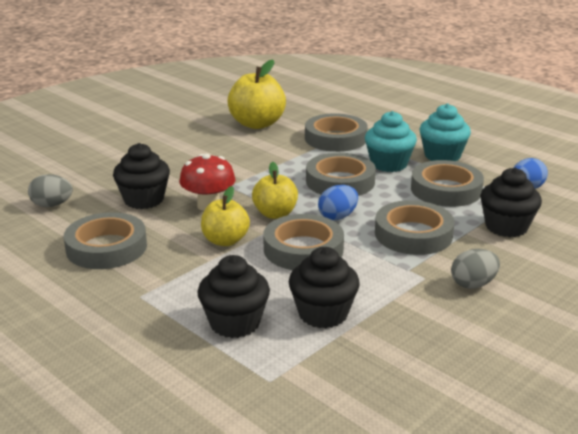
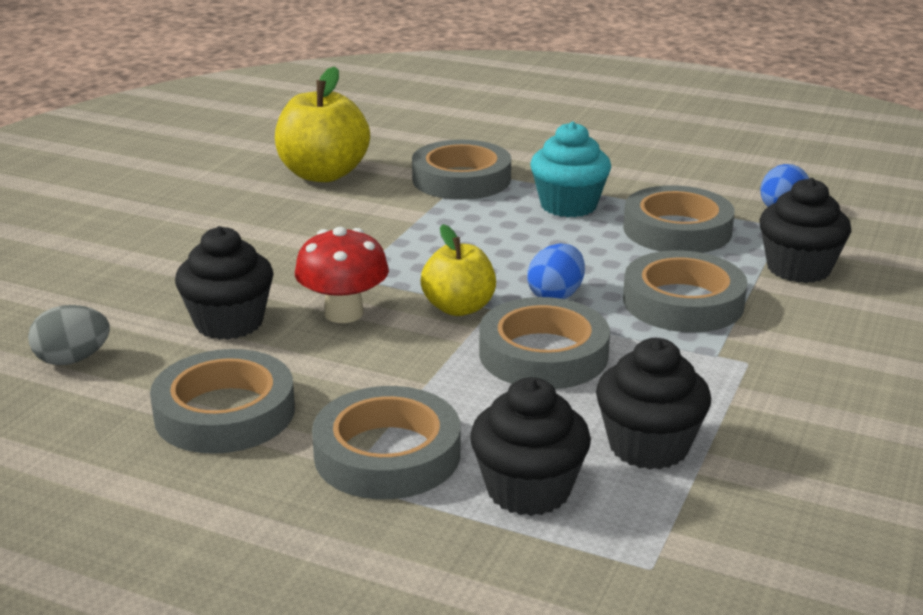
camera: 20 degrees left, 0 degrees up
(225, 241) = (413, 364): yellow apple -> none
(340, 181) = (518, 242): grey tape -> grey tape (387, 454)
(442, 156) = (634, 182): turquoise cupcake -> none
(473, 284) = (819, 358): grey egg -> none

